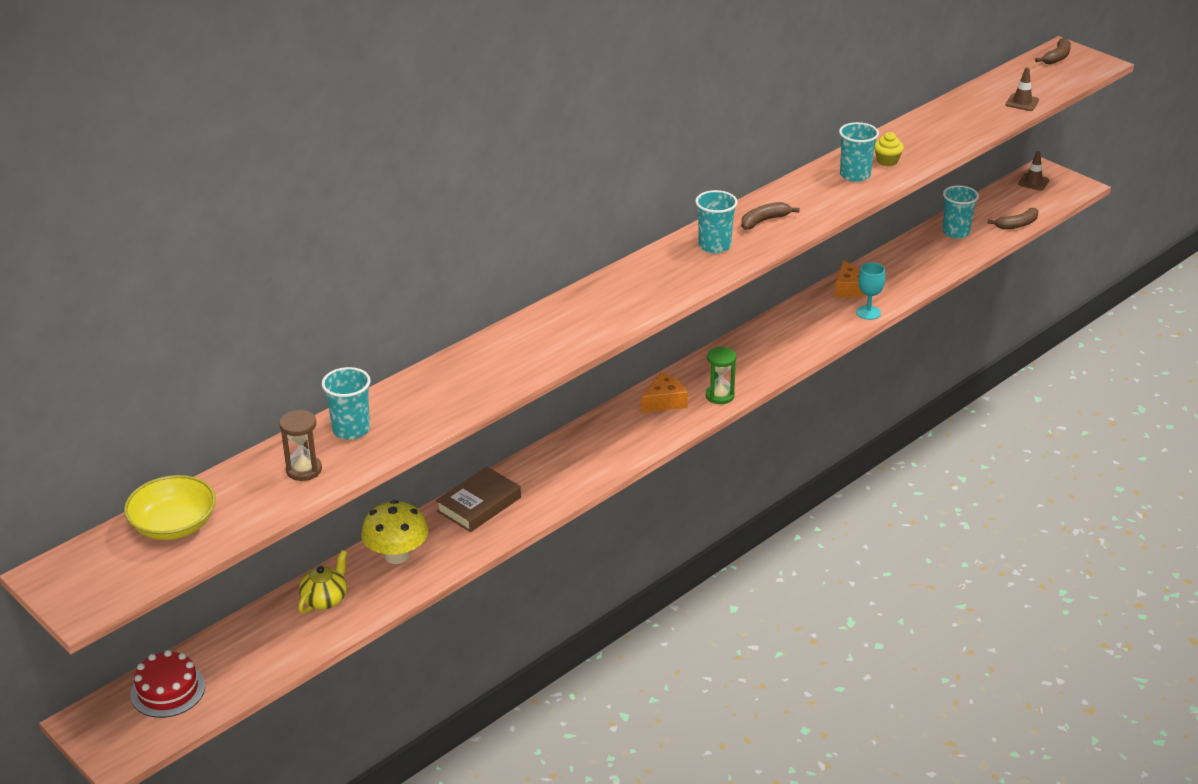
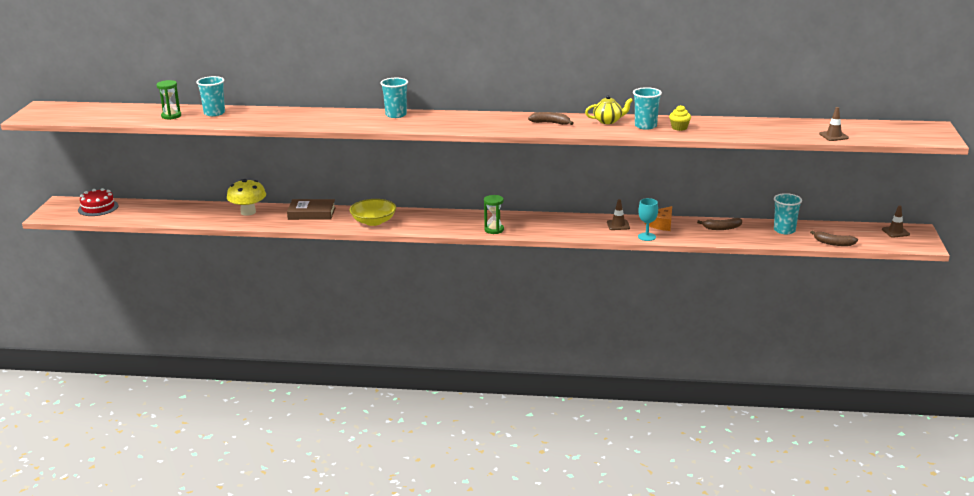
camera: 50 degrees right, 10 degrees down
(174, 525) = (101, 111): yellow bowl -> yellow bowl (373, 221)
(304, 470) = (171, 116): brown hourglass -> green hourglass
(325, 599) = (196, 211): yellow teapot -> yellow teapot (608, 121)
(664, 401) = (465, 220): orange cheese -> none
(714, 246) = (502, 121): turquoise cup -> turquoise cup (396, 115)
(816, 314) = (618, 225): none -> brown traffic cone
(1057, 57) = (918, 128): brown banana -> brown banana (722, 228)

